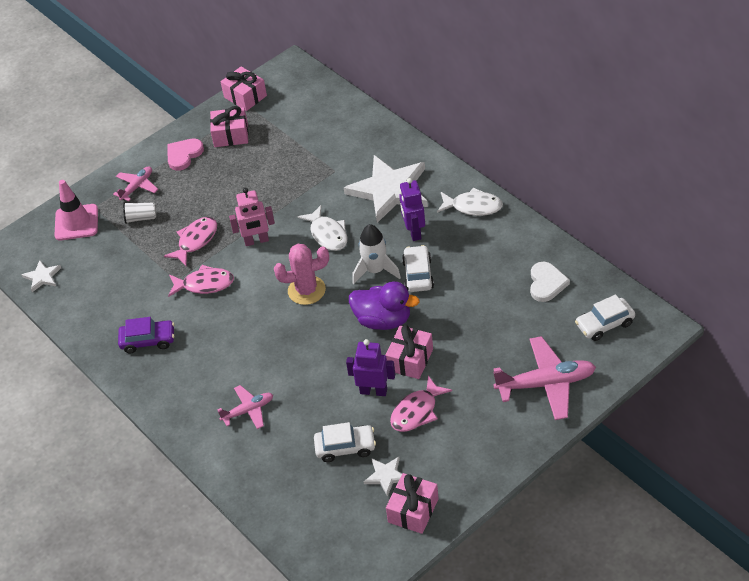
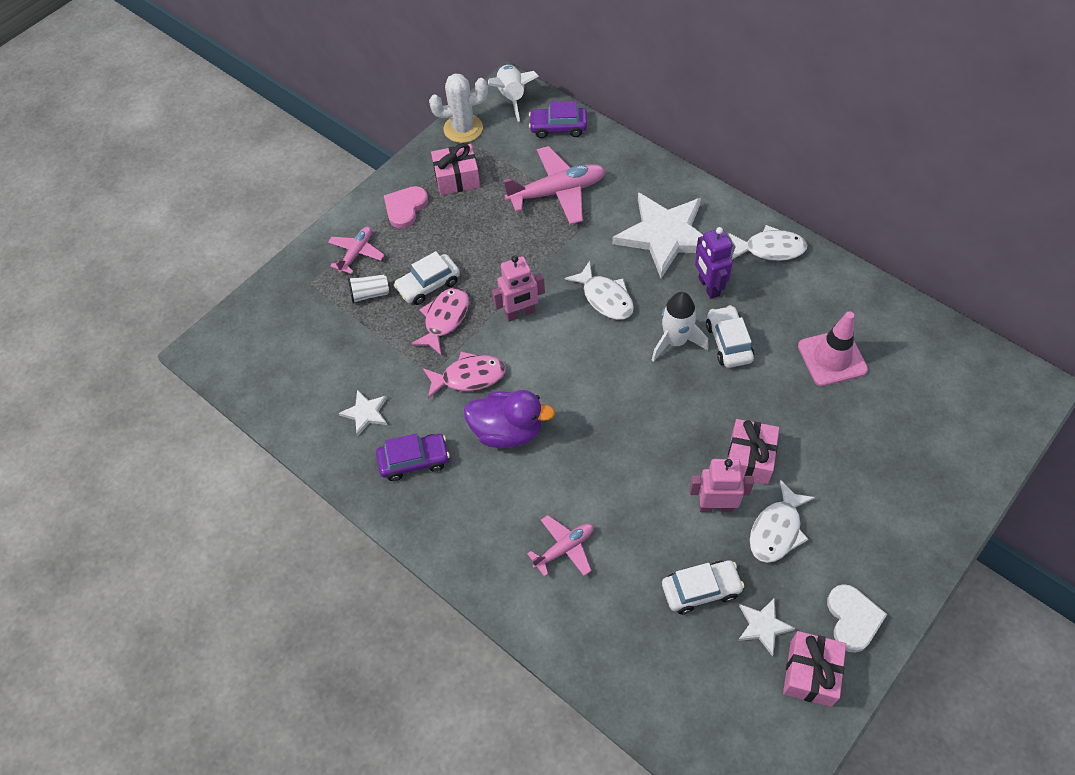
camera: 10 degrees left, 10 degrees up
(42, 277) = (261, 383): white star -> white star (366, 413)
(76, 222) = (290, 306): pink traffic cone -> pink traffic cone (832, 358)
(245, 96) = (463, 129): pink gift -> white cactus
(291, 74) = (512, 97): none -> white rocket
(306, 290) = (597, 375): pink cactus -> none
(324, 100) = (558, 127): none -> purple car
(373, 391) = (715, 506): purple robot -> pink robot
(383, 320) = (702, 407): purple duck -> purple duck (507, 431)
(417, 411) = (777, 530): pink fish -> white fish
(546, 283) = (885, 342): white heart -> white heart (853, 619)
(546, 384) = (924, 477): pink plane -> pink plane (557, 192)
(604, 324) = (970, 390): white car -> white car (428, 285)

